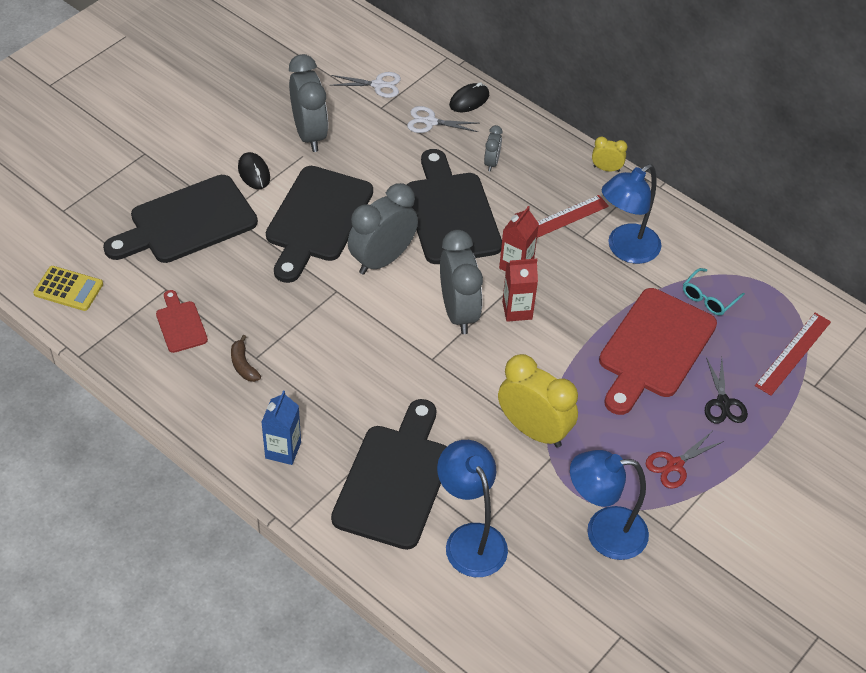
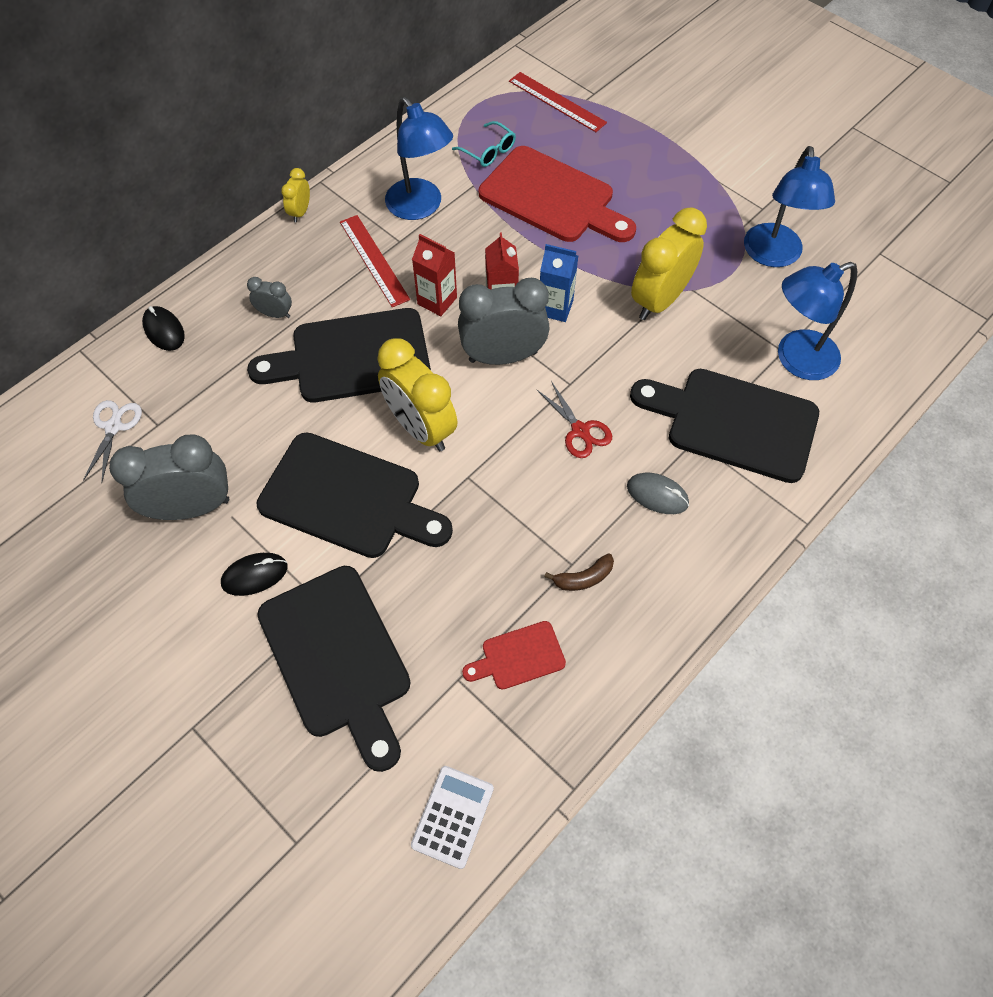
camera: 85 degrees left, 10 degrees up
(68, 289) = (453, 816): yellow calculator -> white calculator
(283, 450) = (705, 531): blue carton -> blue carton (555, 308)
(319, 418) = (657, 495): none -> grey mouse
(382, 260) = (421, 428): grey clock -> yellow clock
(430, 122) = (195, 372): white scissors -> none
(675, 465) = (691, 197): red scissors -> red scissors (580, 430)
(723, 403) = (616, 156): black scissors -> none

